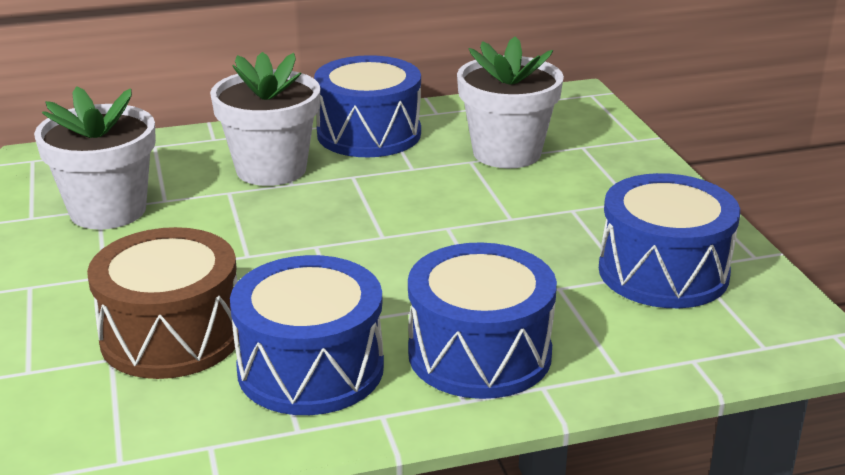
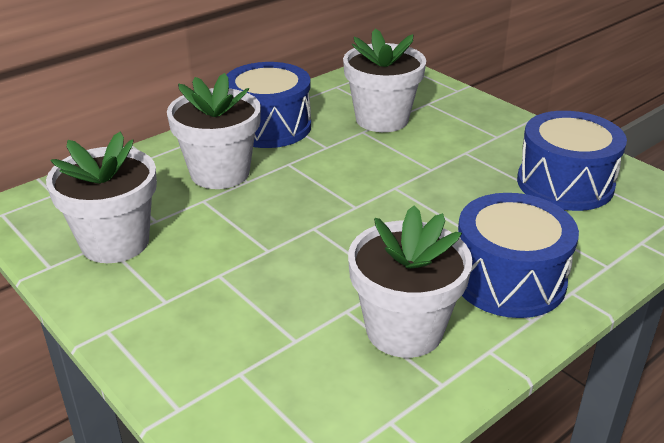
camera: 25 degrees left, 5 degrees up
(171, 335) = (272, 337): brown drum -> none
(310, 368) = (404, 330): blue drum -> white flower pot

